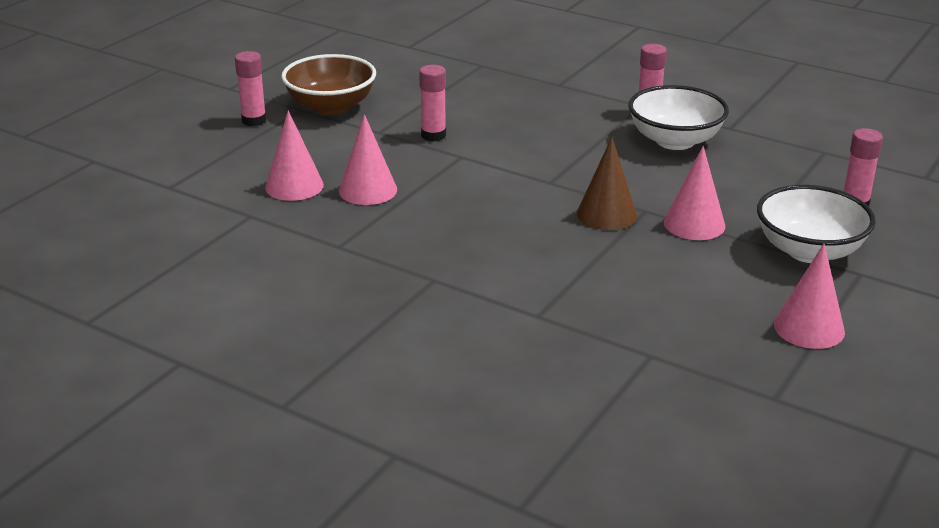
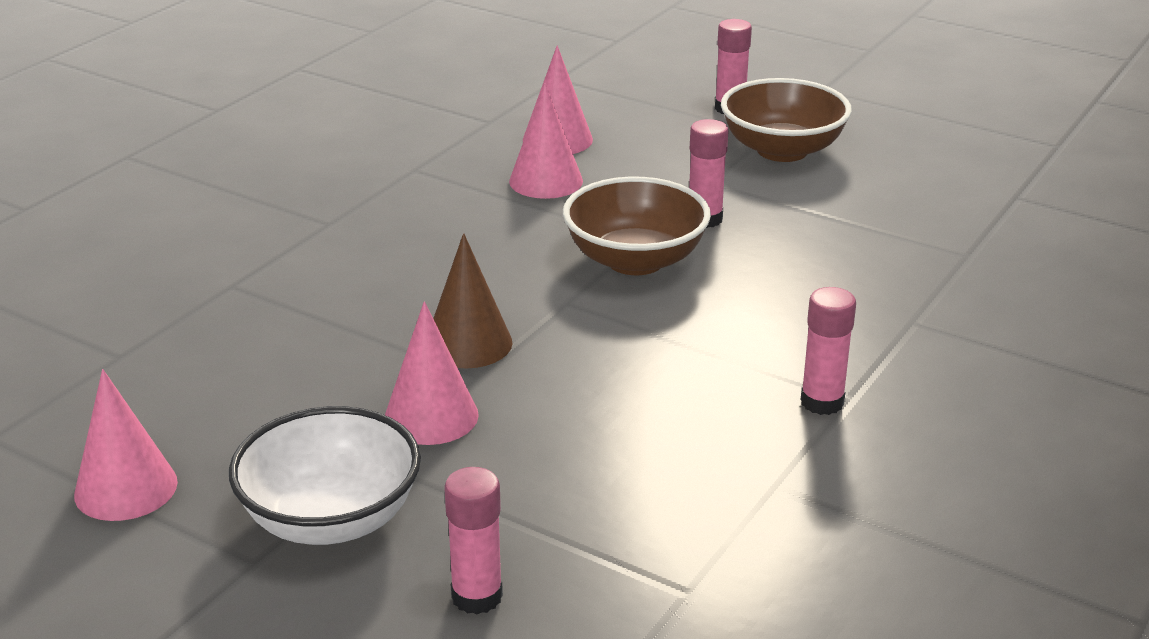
camera: 90 degrees right, 0 degrees up
(491, 159) = (635, 260): none -> brown bowl
(675, 141) = (713, 421): white bowl -> none

